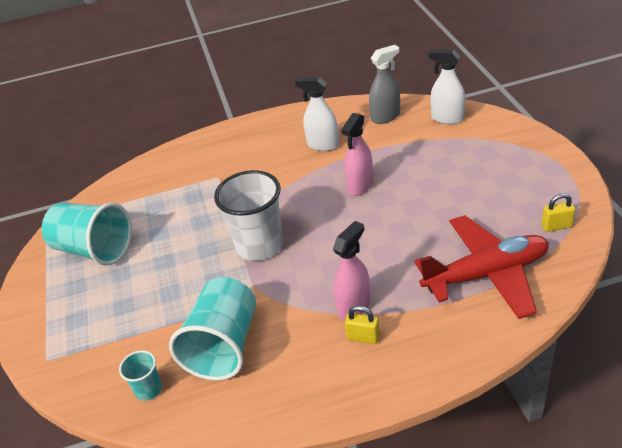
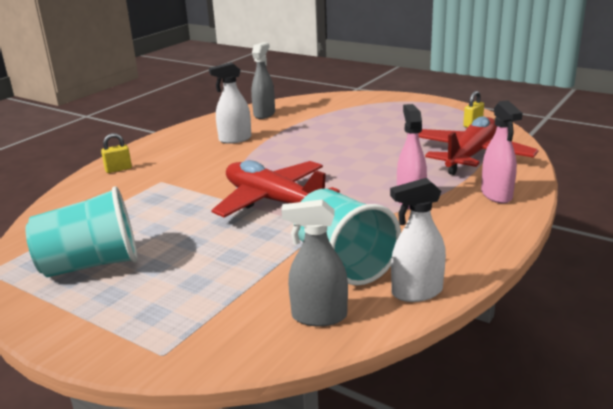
camera: 45 degrees left, 15 degrees down
(148, 389) = (318, 316): turquoise cup -> grey spray bottle
(259, 245) = (273, 201): white cup -> red plane
(360, 186) = (305, 148): pink spray bottle -> pink spray bottle (496, 195)
(363, 337) = (445, 211): yellow padlock -> yellow padlock (118, 169)
(447, 118) = (314, 103): white spray bottle -> white spray bottle (416, 292)

